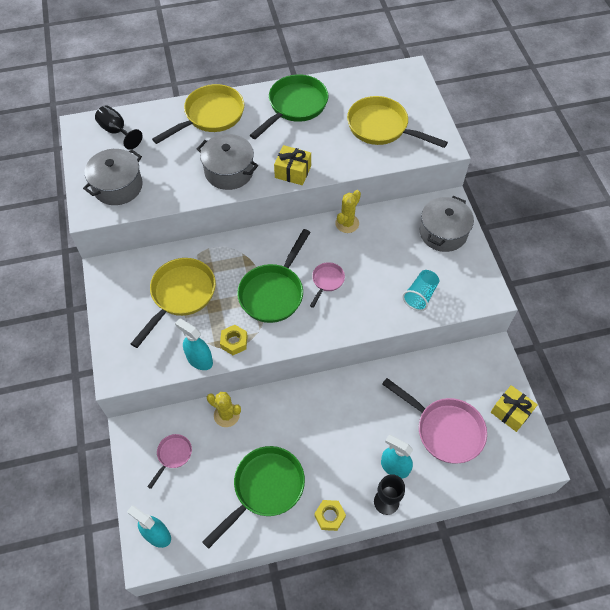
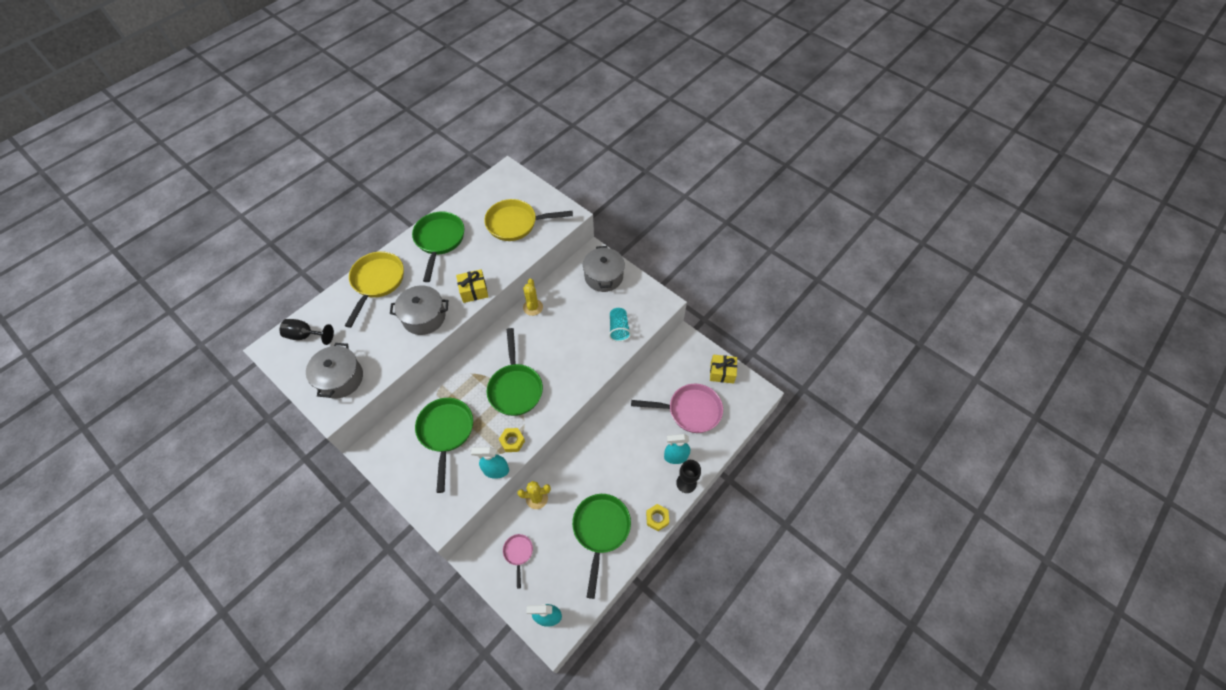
camera: 35 degrees left, 0 degrees up
(180, 295) = (446, 433): yellow pan -> green pan
(327, 281) = (548, 357): pink pan -> none

